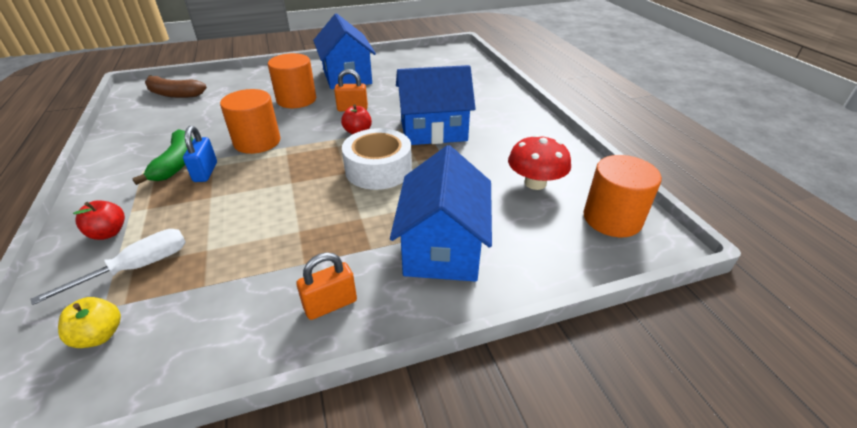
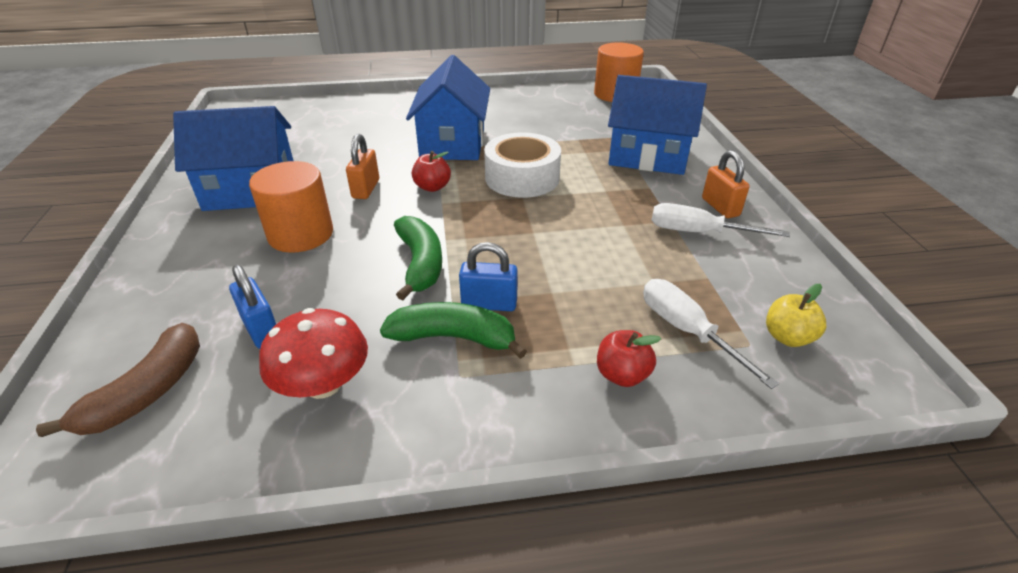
camera: 80 degrees left, 0 degrees up
(208, 108) = (261, 330): none -> blue padlock
(257, 142) = (420, 263): orange cylinder -> green banana
(280, 282) = (698, 232): none -> white screwdriver
(535, 183) = (564, 111): red mushroom -> red mushroom (323, 384)

